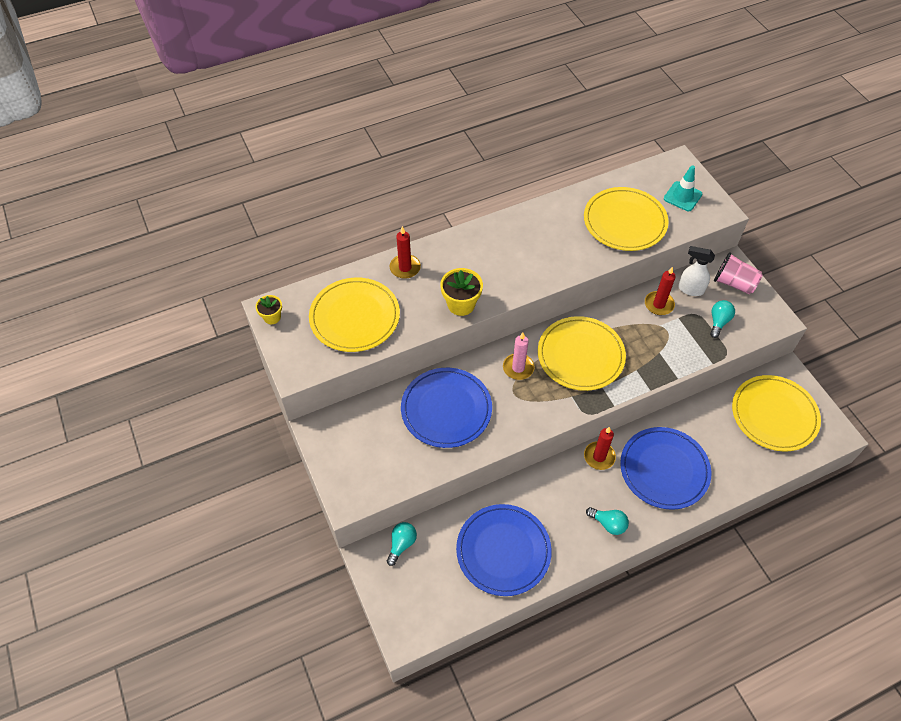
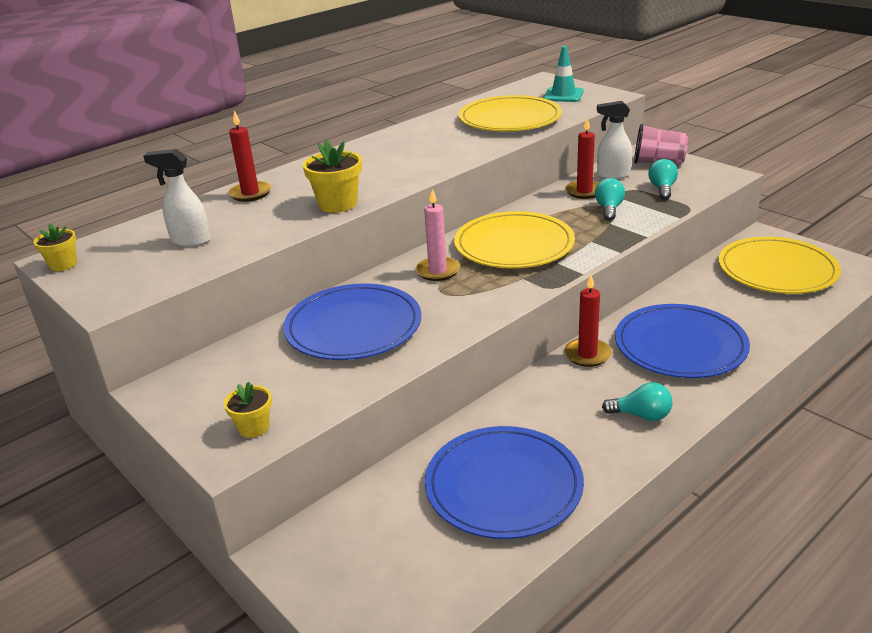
camera: 15 degrees left, 25 degrees down
(354, 317) = (190, 241): yellow plate -> white spray bottle
(366, 483) = (254, 427): none -> yellow flower pot
(401, 544) = (336, 522): turquoise light bulb -> turquoise light bulb (609, 209)

